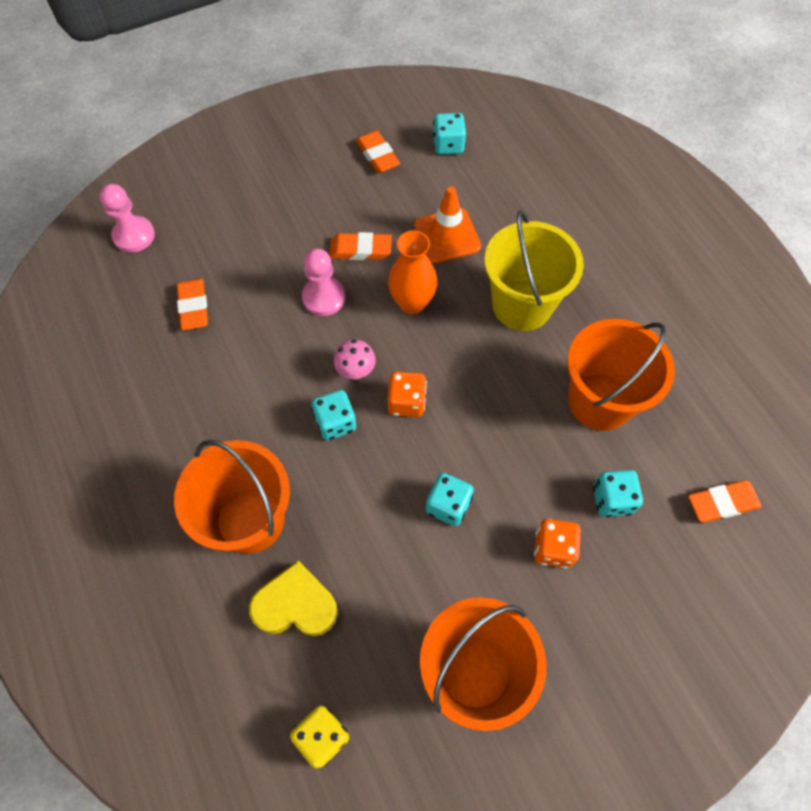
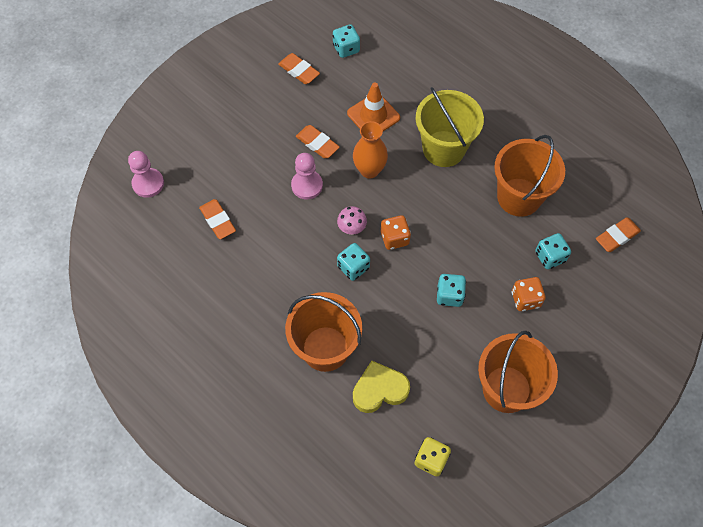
camera: 20 degrees left, 0 degrees up
(360, 250) = (317, 144): orange eraser -> orange eraser turned 60 degrees clockwise

